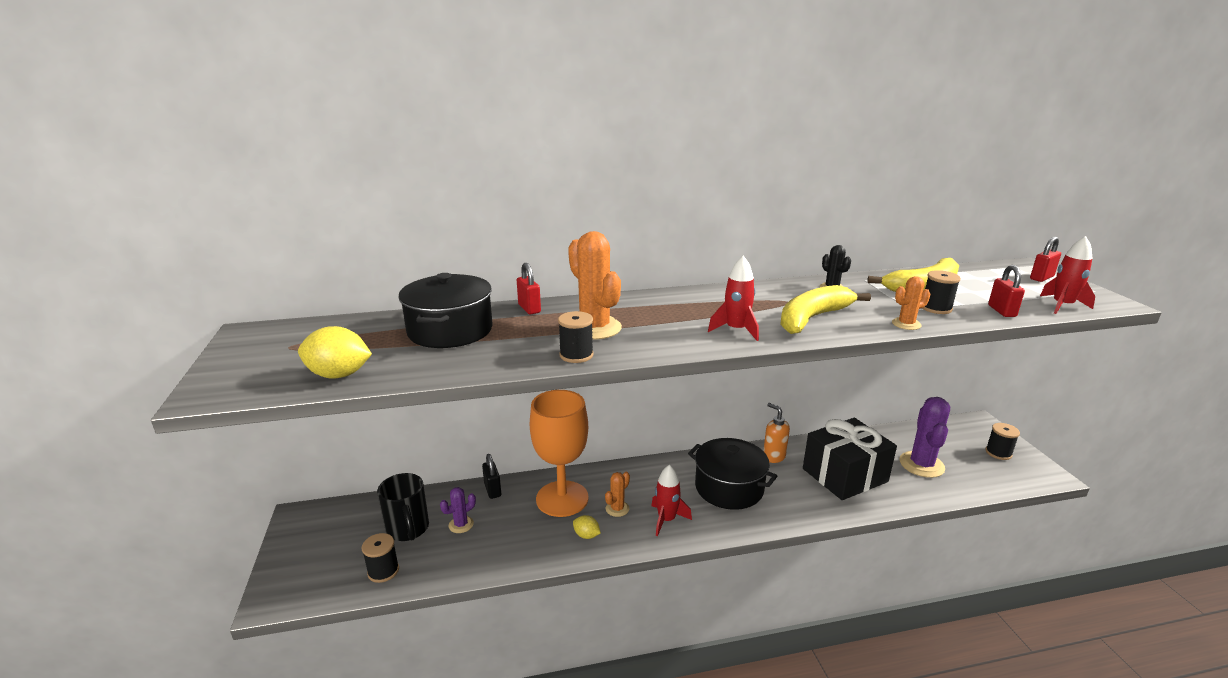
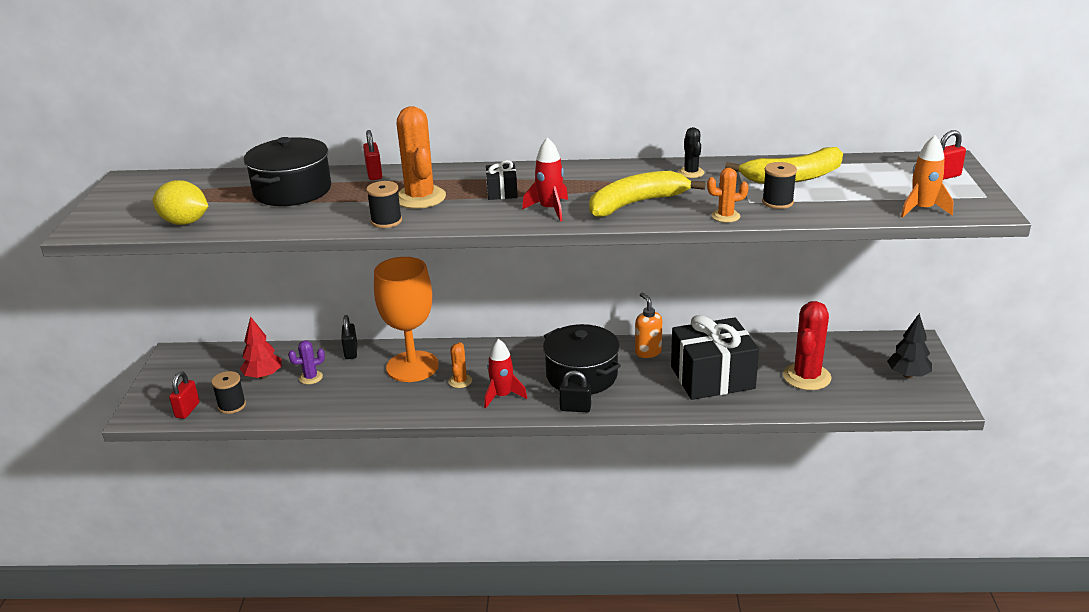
camera: 15 degrees right, 5 degrees up
(408, 529) = (263, 376): black mug -> red tree
(586, 535) = (420, 400): yellow lemon -> none
(617, 509) = (460, 381): orange cactus -> orange cactus turned 45 degrees counterclockwise
(673, 317) = (502, 192): none -> black gift
(743, 524) = (575, 408): none -> black padlock
(921, 465) = (806, 377): purple cactus -> red cactus
(998, 453) = (907, 375): black spool -> black tree
(1001, 311) = (845, 210): red padlock -> red padlock (187, 410)
(1062, 306) = (922, 209): red rocket -> orange rocket

